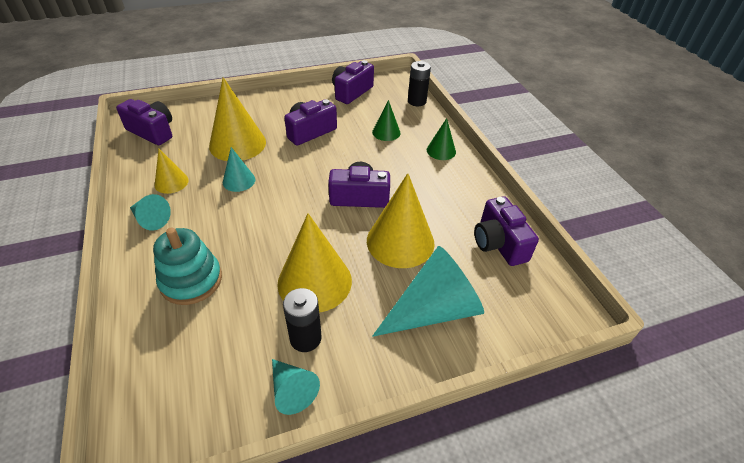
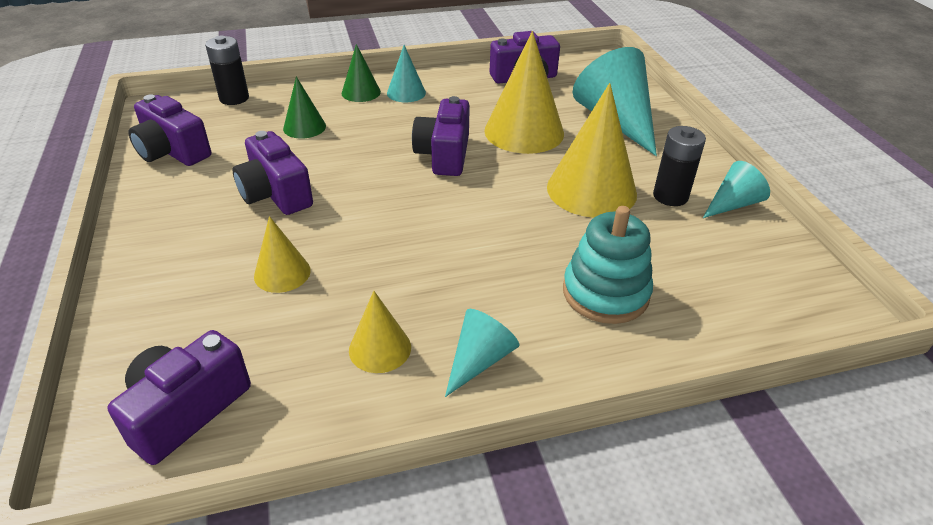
camera: 85 degrees left, 5 degrees down
(237, 144) = (282, 273): yellow cone -> yellow cone, size x0.53
(239, 181) = (390, 264): turquoise cone -> turquoise cone (406, 93)

